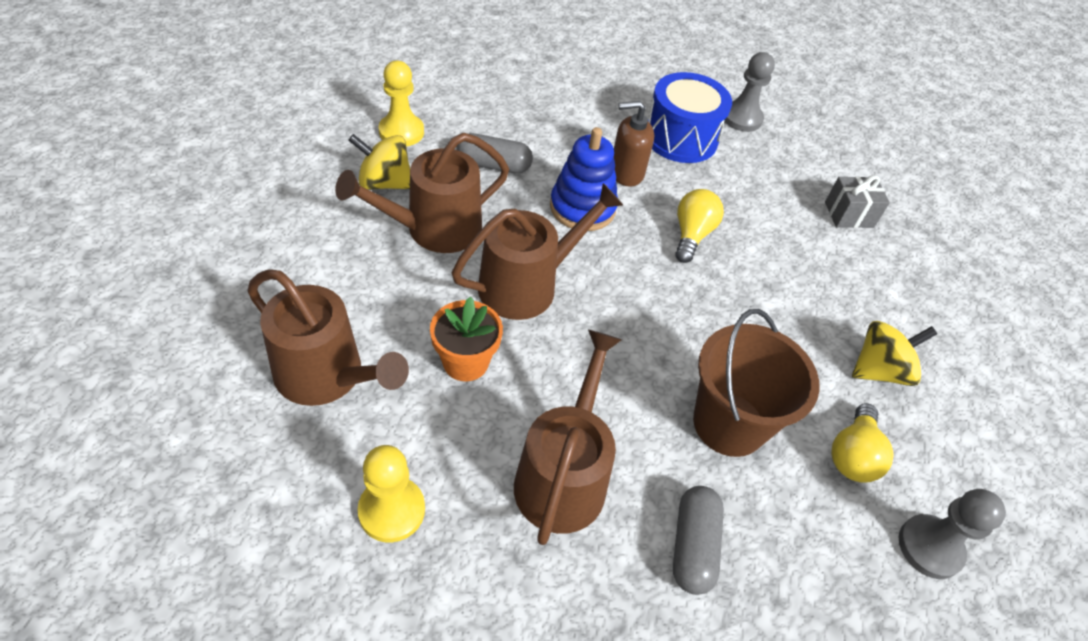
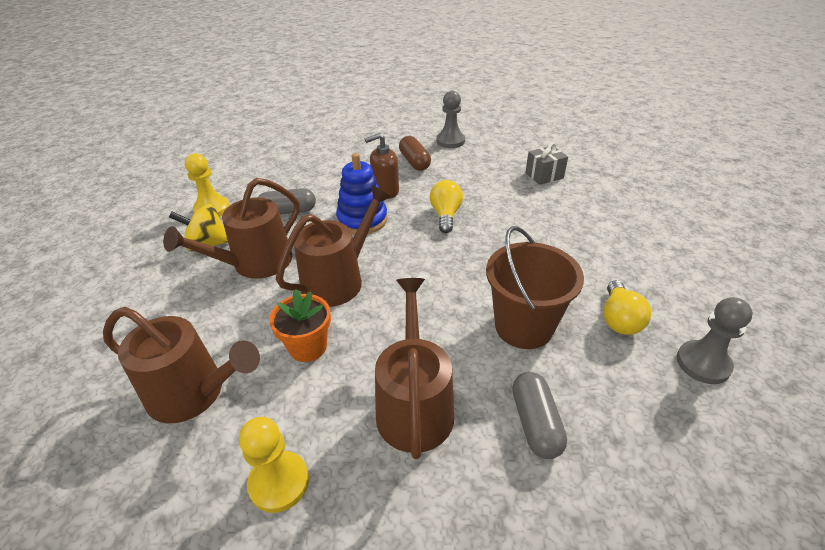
camera: 10 degrees left, 10 degrees down
(680, 138) = (414, 162): blue drum -> brown capsule
(879, 370) = (609, 260): yellow spinning top -> none

